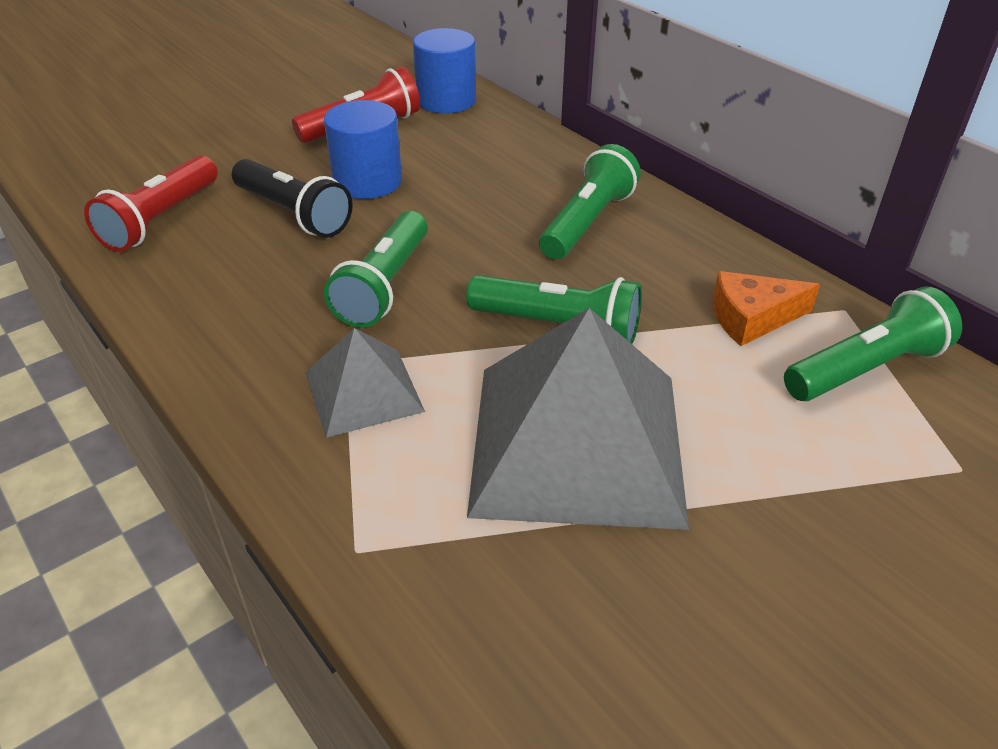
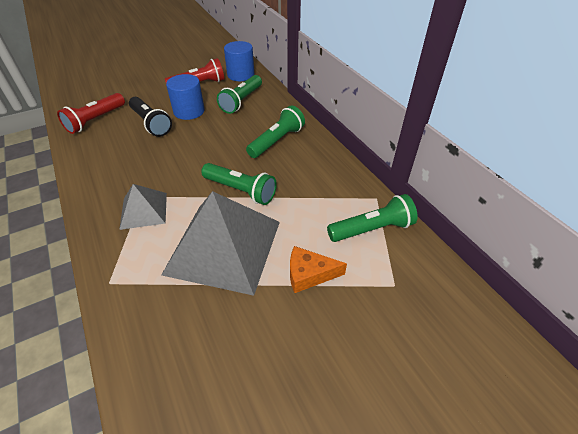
camera: 10 degrees right, 5 degrees up
(384, 286) = (174, 162): green flashlight -> green flashlight (241, 101)
(751, 318) = (330, 197): orange cheese -> orange cheese (309, 274)

